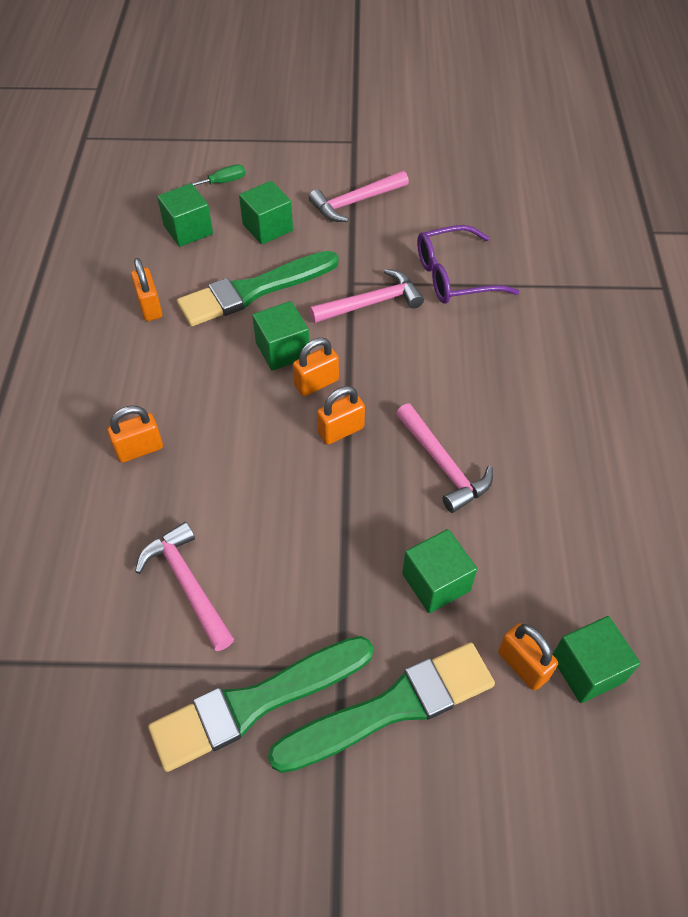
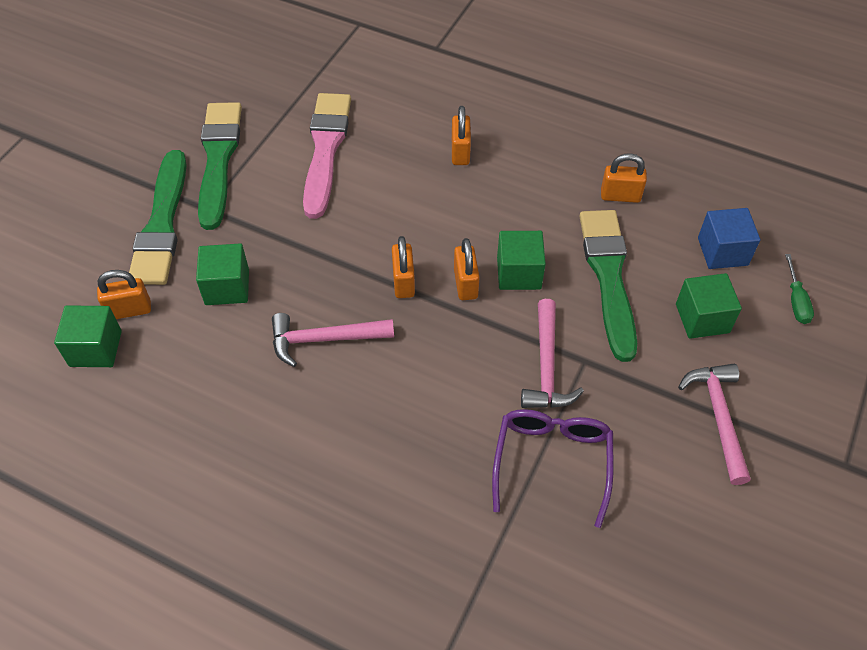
camera: 115 degrees right, 0 degrees up
(188, 230) = (722, 251): green cube -> blue cube
(188, 584) = (325, 149): pink hammer -> pink brush

